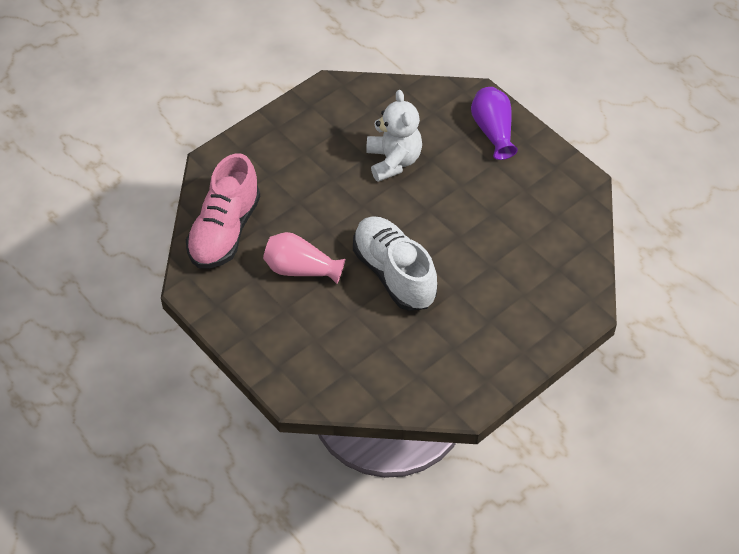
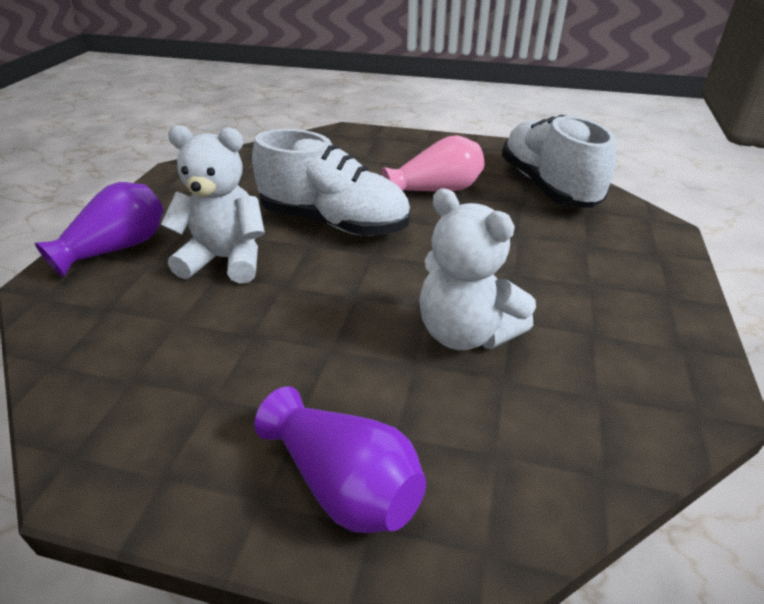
camera: 145 degrees right, 15 degrees down
(225, 231) = (547, 186): pink shoe -> white shoe
(478, 274) = (226, 260): none -> white teddy bear
(539, 322) = (117, 248): none -> purple vase

